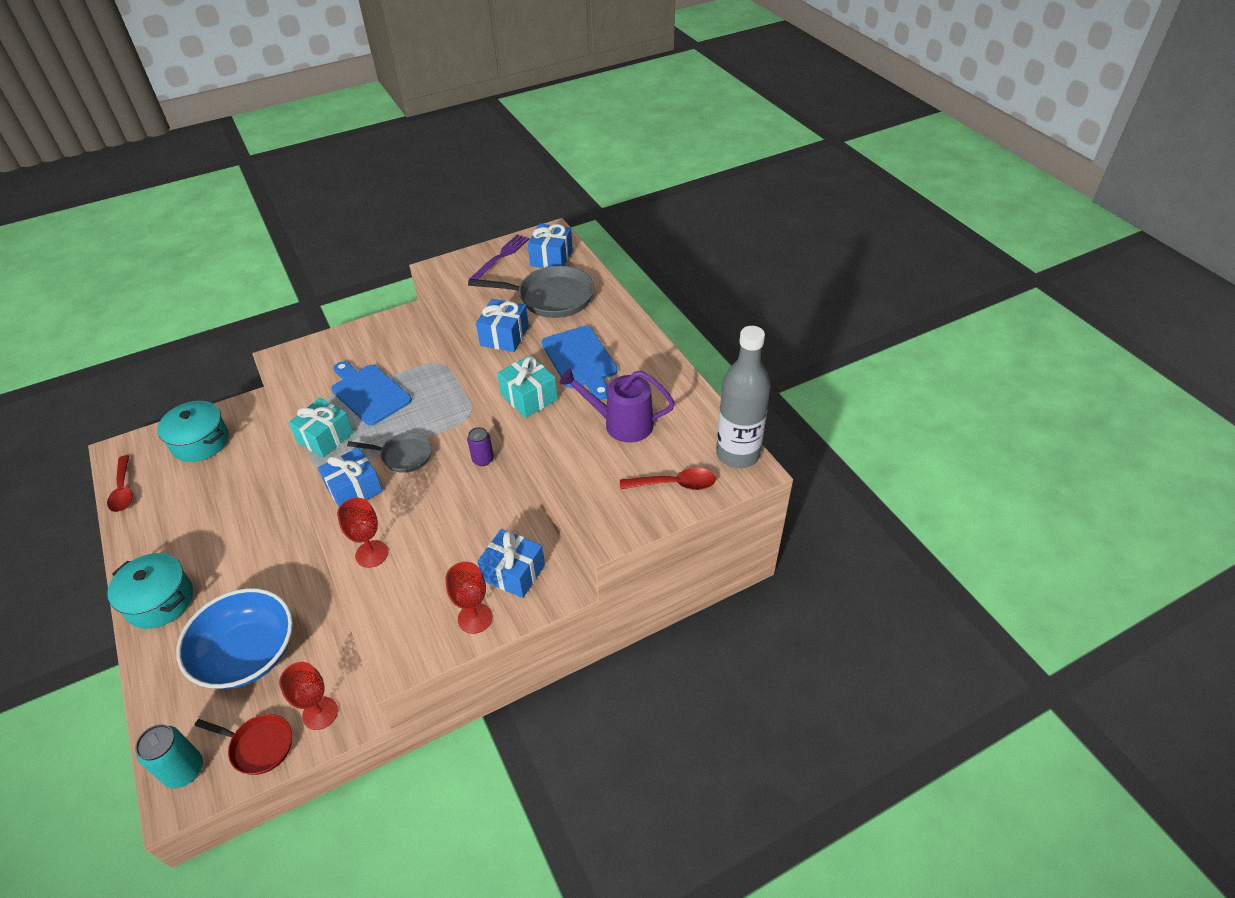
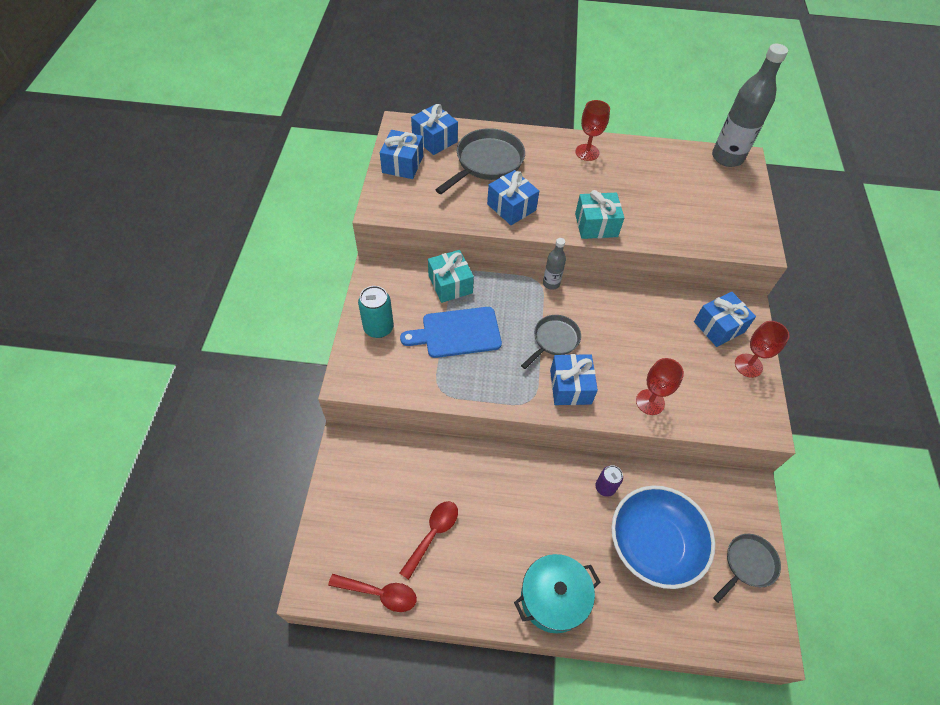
camera: 60 degrees left, 10 degrees up
(184, 770) = (746, 628): turquoise can -> turquoise can (378, 328)
(200, 442) = (363, 502): turquoise pot -> none
(259, 746) = (748, 564): red pan -> grey pan
(320, 713) = (737, 511): red goblet -> red goblet (587, 152)
(325, 437) = (491, 383): turquoise gift -> turquoise gift (450, 284)
(474, 424) = (551, 283): none -> grey bottle
(483, 459) = (594, 295): purple can -> purple can (605, 487)
(501, 256) = (402, 164): purple fork -> blue gift
(580, 360) = (576, 181): blue cutting board -> none
(621, 424) = (660, 193): purple watering can -> none
(675, 484) = (736, 197): red spoon -> red spoon (433, 534)

